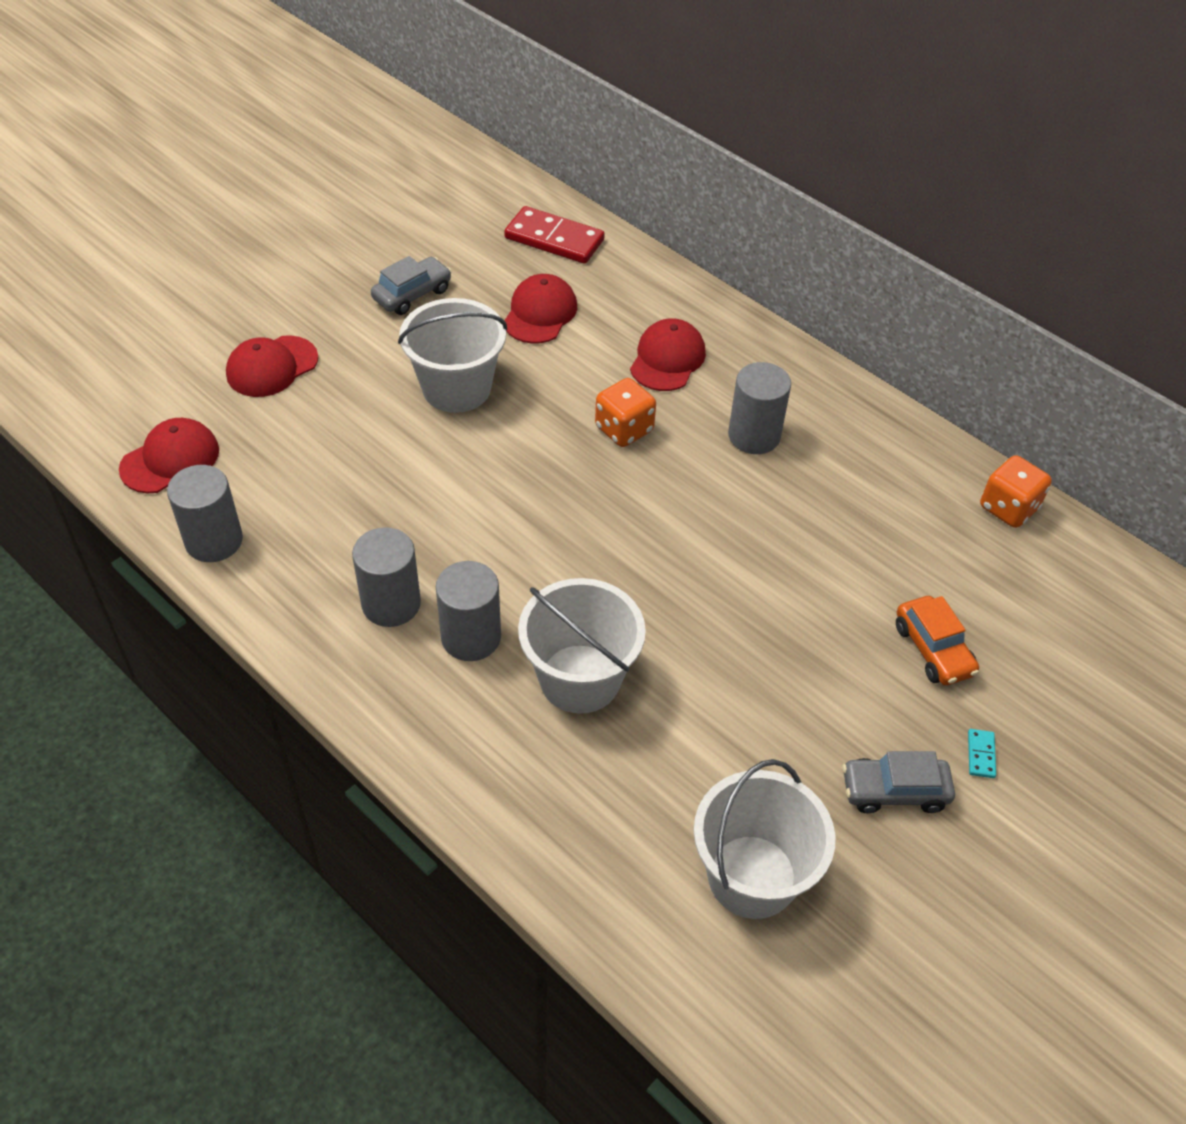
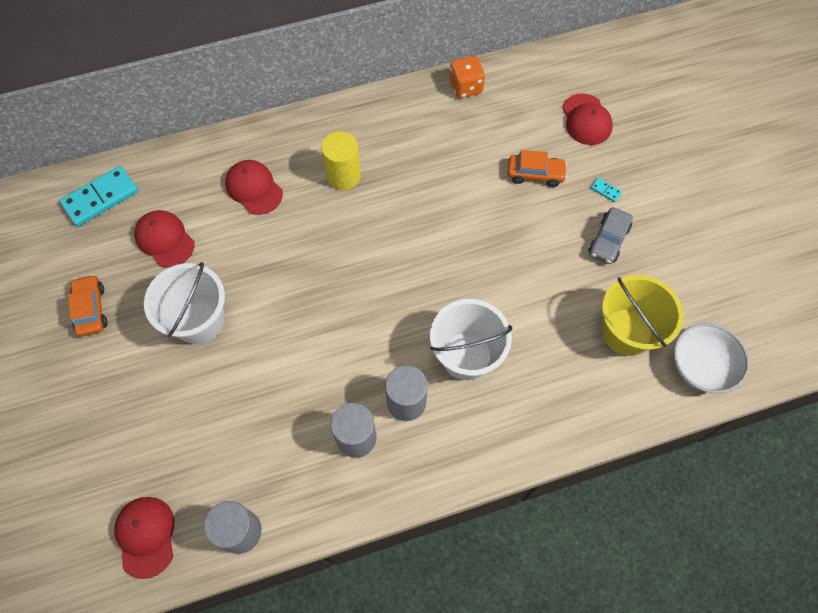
camera: 60 degrees left, 15 degrees up
(272, 367) = (99, 432): red cap -> red cap (586, 120)
(412, 294) = (91, 309): grey car -> orange car
(554, 239) = (101, 198): red domino -> turquoise domino
(624, 429) = (296, 241): orange dice -> none
(752, 876) = (627, 332): white bucket -> yellow bucket
(754, 436) = (343, 176): grey cylinder -> yellow cylinder
(763, 1013) = (701, 366): none -> white bowl

